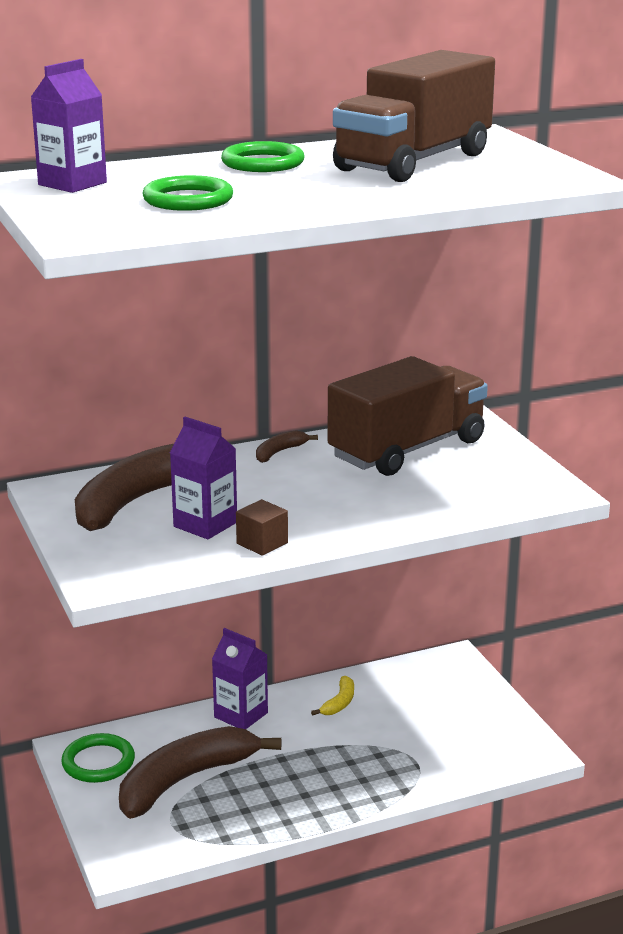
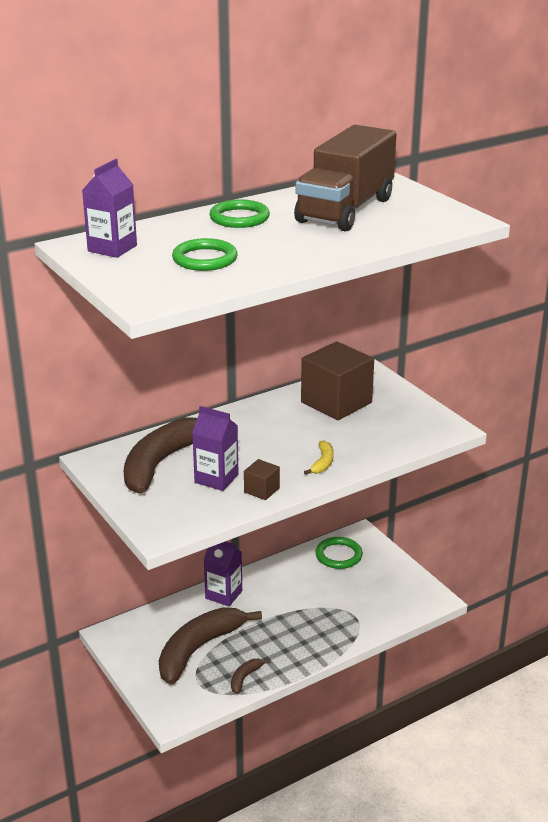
camera: 10 degrees left, 5 degrees up
(98, 762) = (133, 643): green ring -> green ring (338, 555)
(279, 452) = (247, 413): brown banana -> brown banana (245, 678)
(339, 703) = (290, 577): yellow banana -> yellow banana (323, 462)
(407, 449) = (336, 402): brown truck -> brown cube

